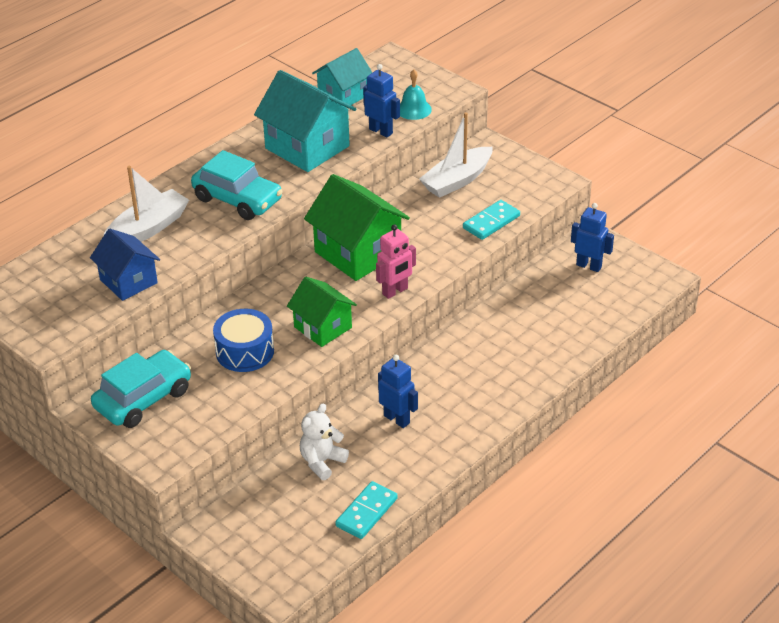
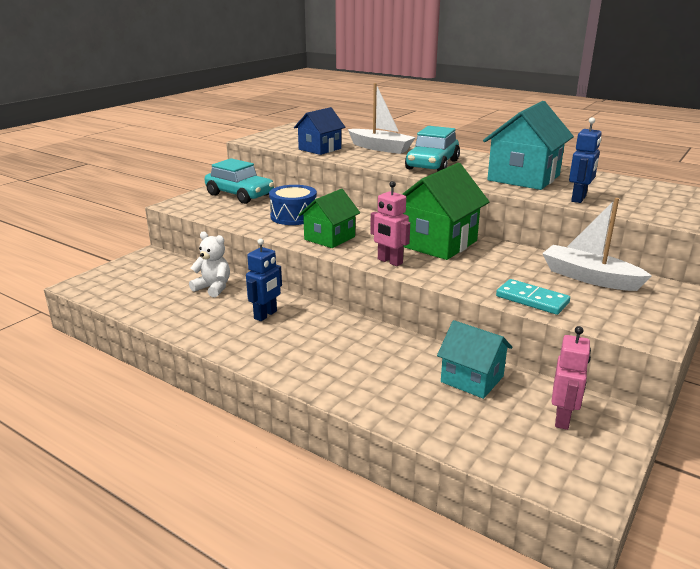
camera: 80 degrees right, 15 degrees down
(343, 95) = (619, 183): turquoise house -> turquoise house (472, 379)
(366, 512) = (151, 311): turquoise domino -> none
(413, 109) = (633, 208): turquoise bell -> none
(589, 266) = (562, 419): blue robot -> pink robot

